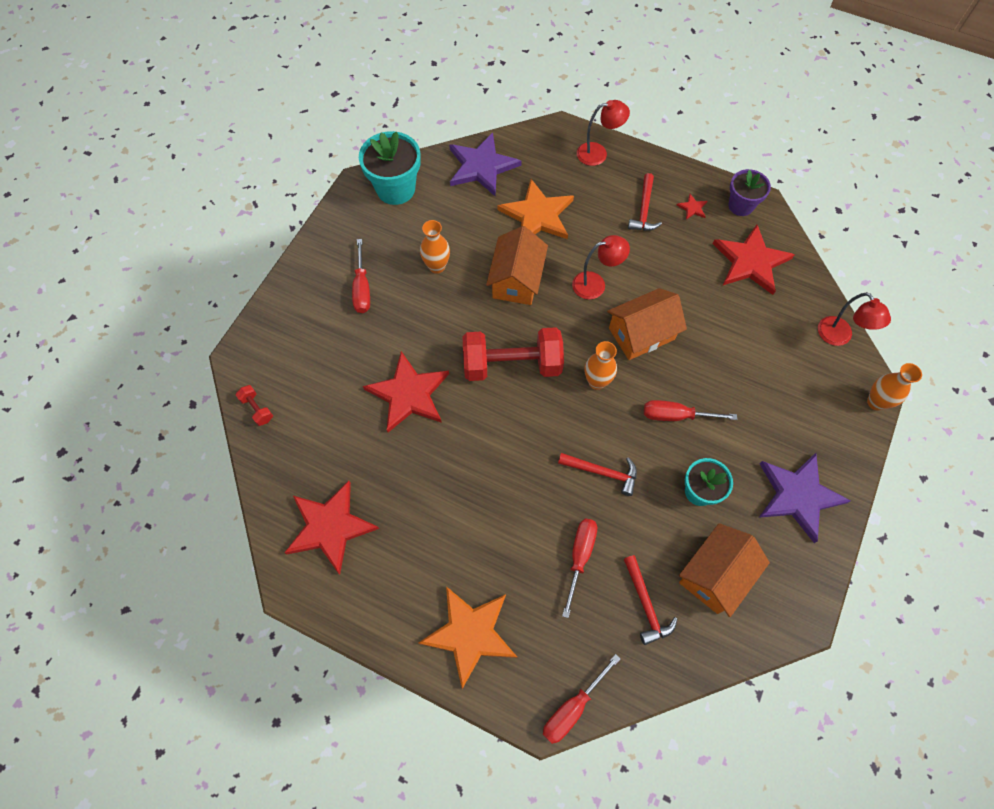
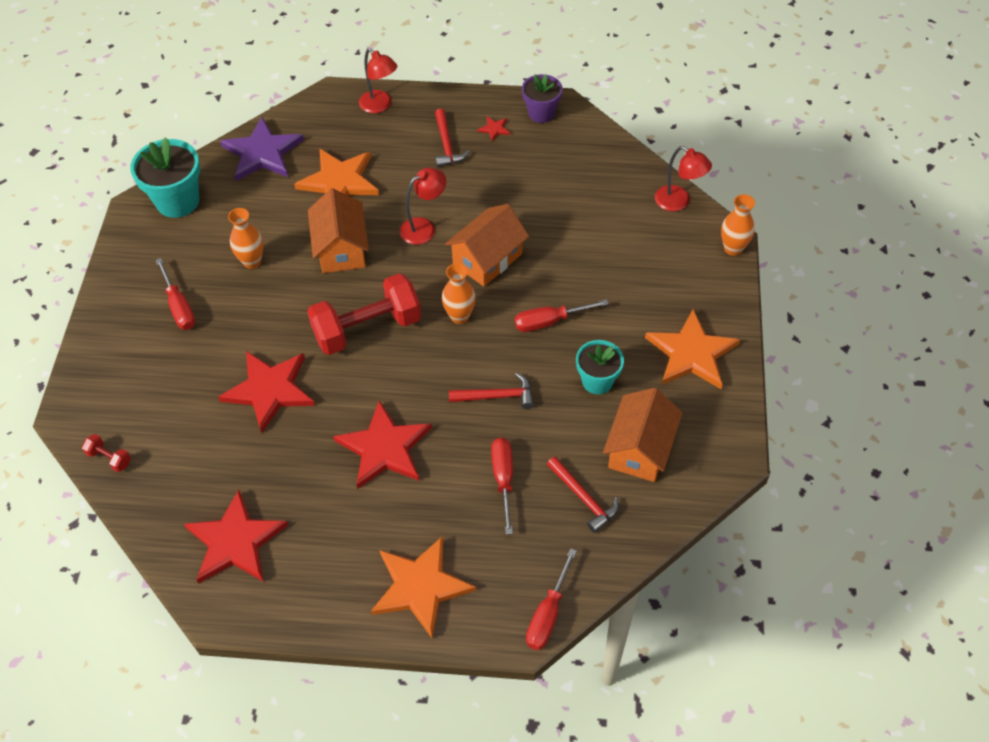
camera: 20 degrees left, 10 degrees down
(598, 153) = (380, 106): red lamp -> red lamp turned 75 degrees clockwise
(750, 261) = (570, 161): red star -> red star (384, 448)
(798, 496) = (691, 353): purple star -> orange star

